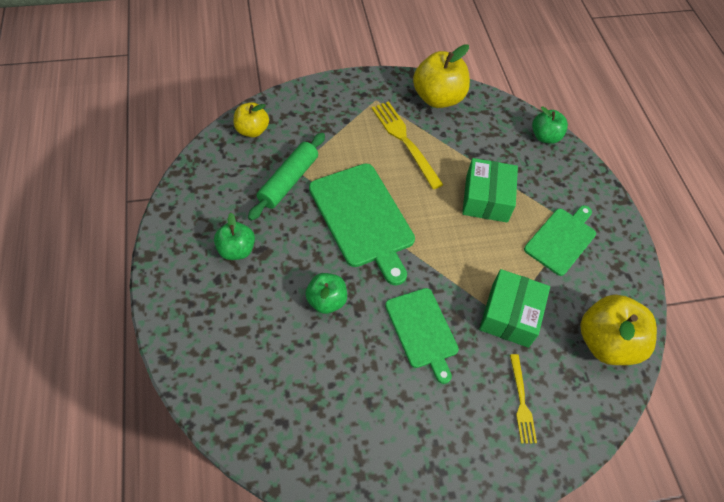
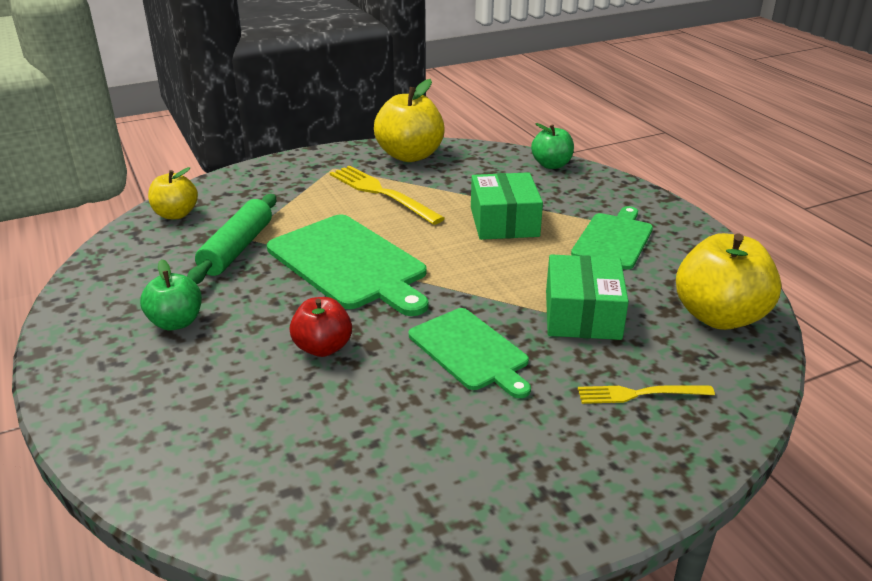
camera: 10 degrees left, 25 degrees down
(326, 301) = (323, 348): green apple -> red apple
(521, 401) = (639, 394): yellow fork -> yellow fork turned 105 degrees clockwise

